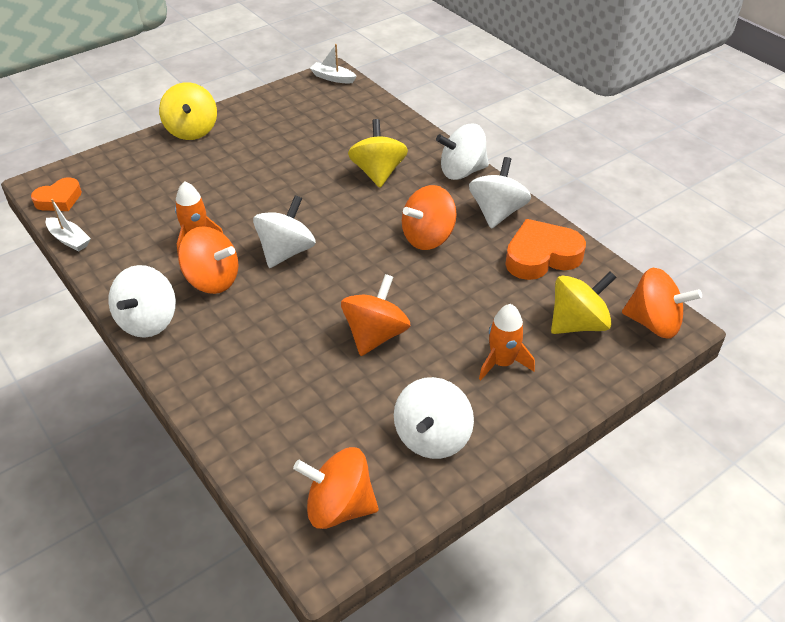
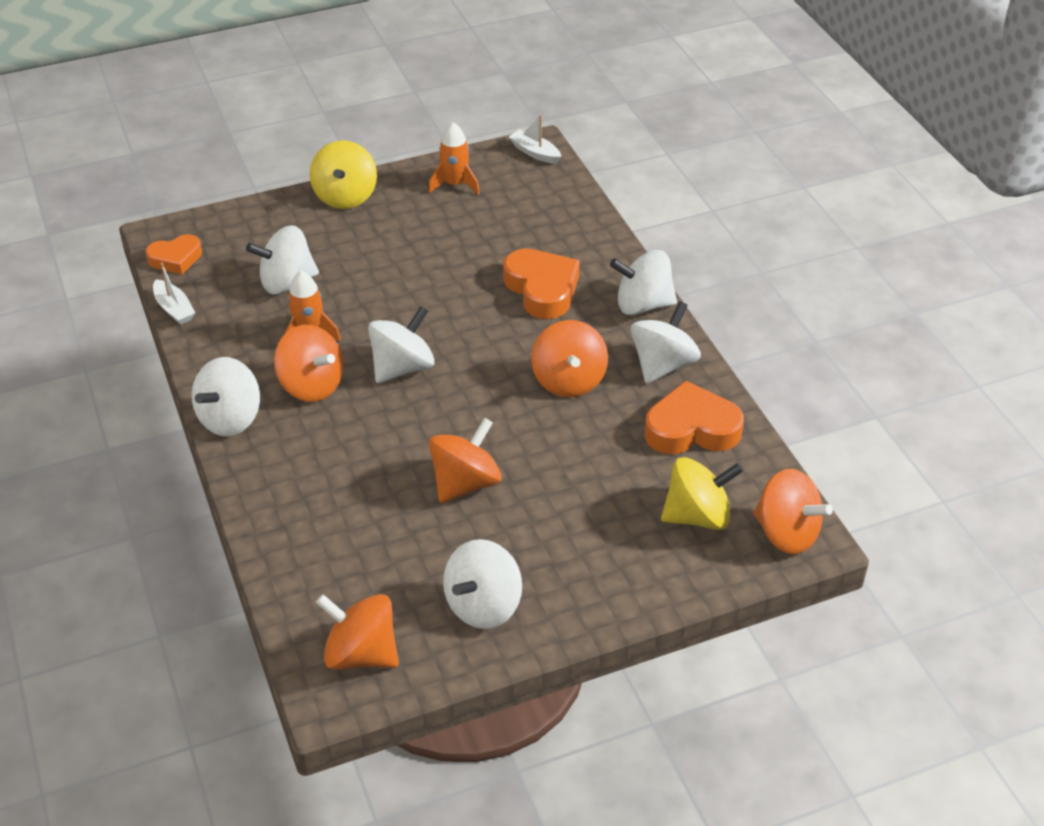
camera: 15 degrees right, 0 degrees up
(163, 202) = (287, 282): none -> white spinning top
(378, 173) = (542, 289): yellow spinning top -> orange heart
(428, 237) = (568, 380): orange spinning top -> orange spinning top turned 75 degrees counterclockwise
(502, 363) = (592, 542): orange rocket -> orange rocket (455, 184)

